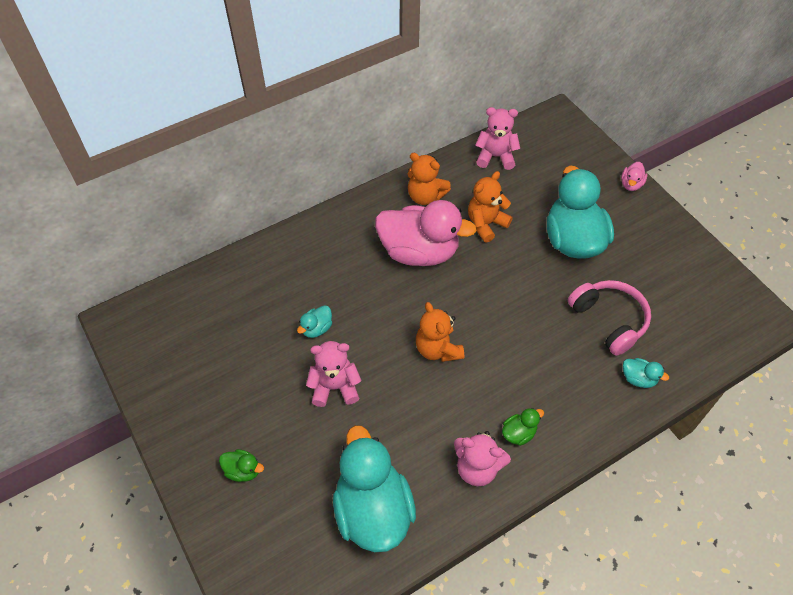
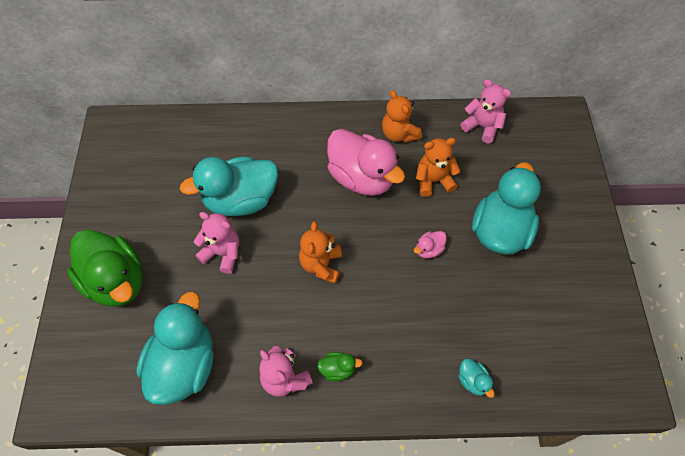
camera: 30 degrees right, 5 degrees up
(243, 470) = (116, 281): green duck -> green duck, size x2.43
(316, 328) = (241, 200): turquoise duck -> turquoise duck, size x2.43
(609, 320) = (483, 316): pink headphones -> none
(631, 184) = (590, 206): pink duck -> pink duck (428, 250)

